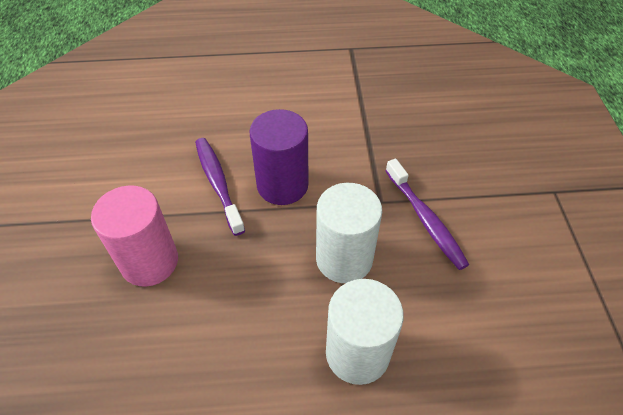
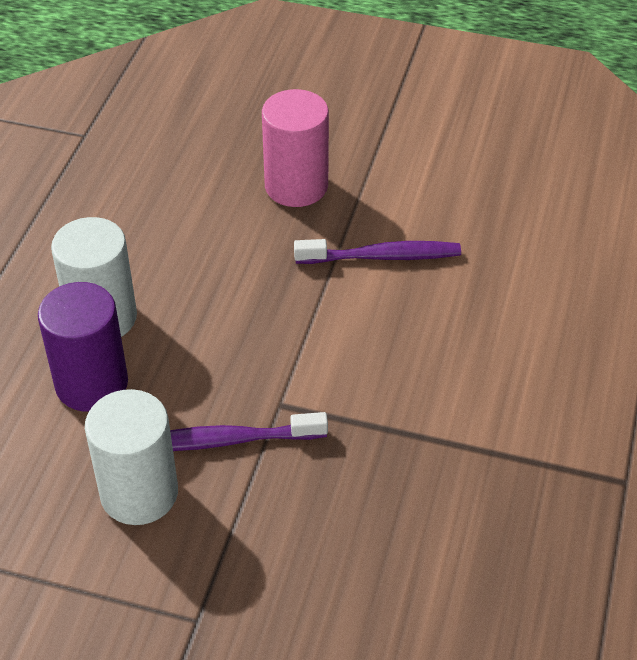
camera: 110 degrees right, 5 degrees down
(282, 185) = (352, 315): purple cylinder -> purple cylinder (91, 384)
(344, 259) = (215, 341): white cylinder -> white cylinder (139, 493)

